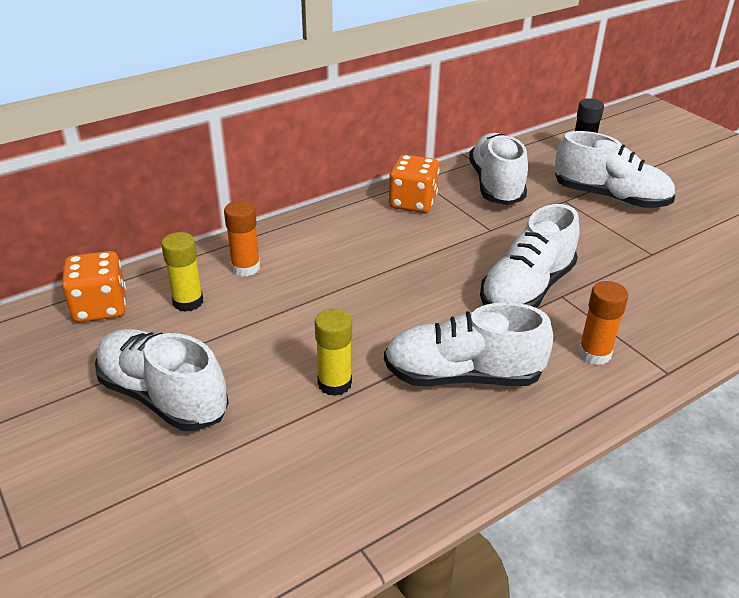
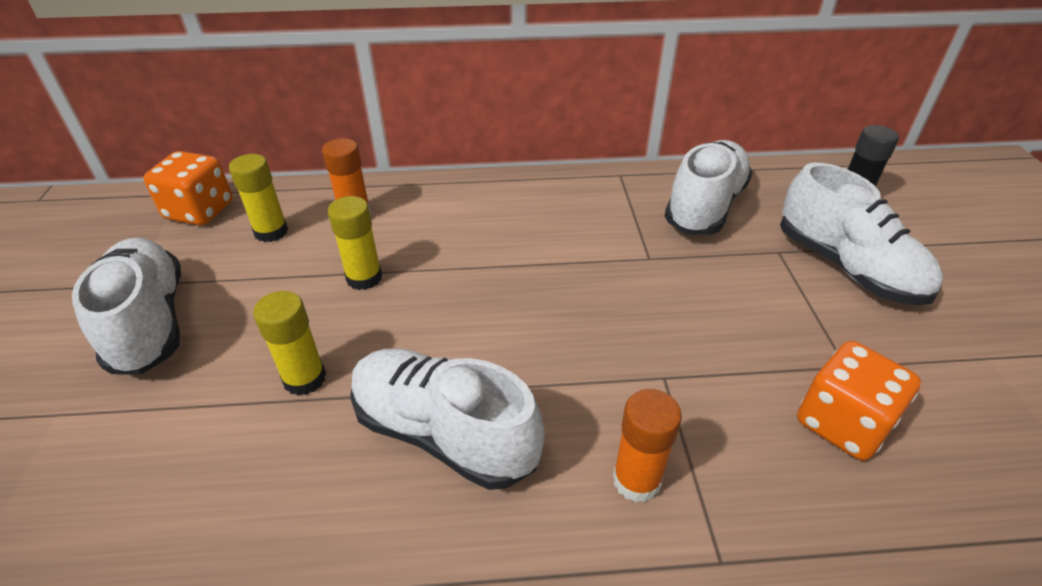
camera: 30 degrees right, 5 degrees up
(304, 307) = (364, 278): none -> yellow glue stick
(413, 202) = (588, 198): orange dice -> orange dice (842, 423)
(526, 289) = (625, 351): white shoe -> none

